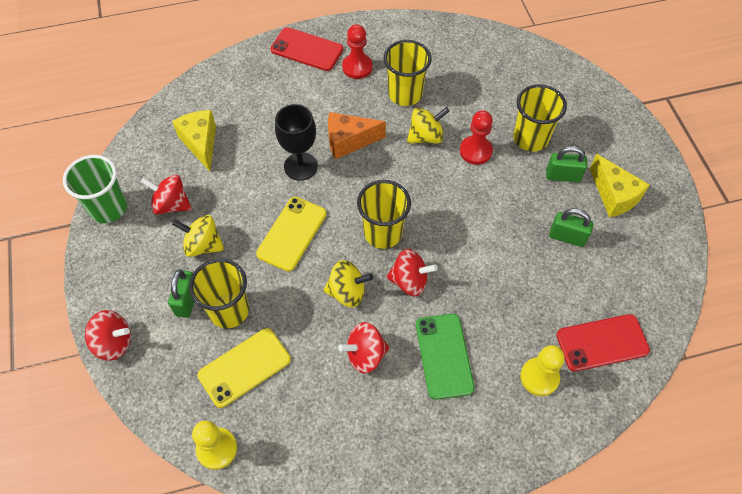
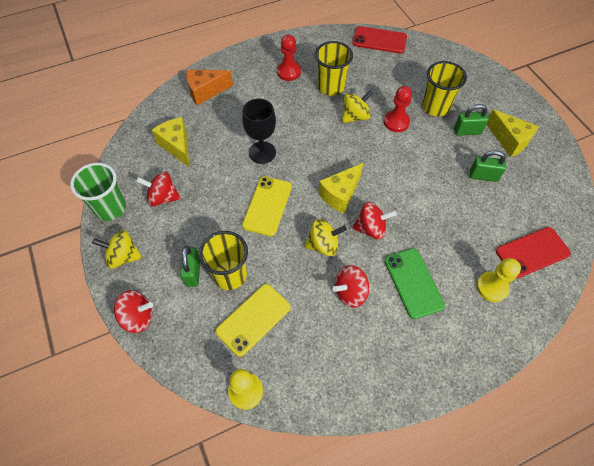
camera: 10 degrees left, 0 degrees up
(203, 245) = (196, 226): yellow spinning top -> yellow spinning top (123, 256)
(307, 49) = (246, 64): red phone -> red phone (379, 40)
(349, 141) = (296, 128): orange cheese -> orange cheese (205, 91)
(383, 233) = (340, 194): yellow cup -> yellow cheese

